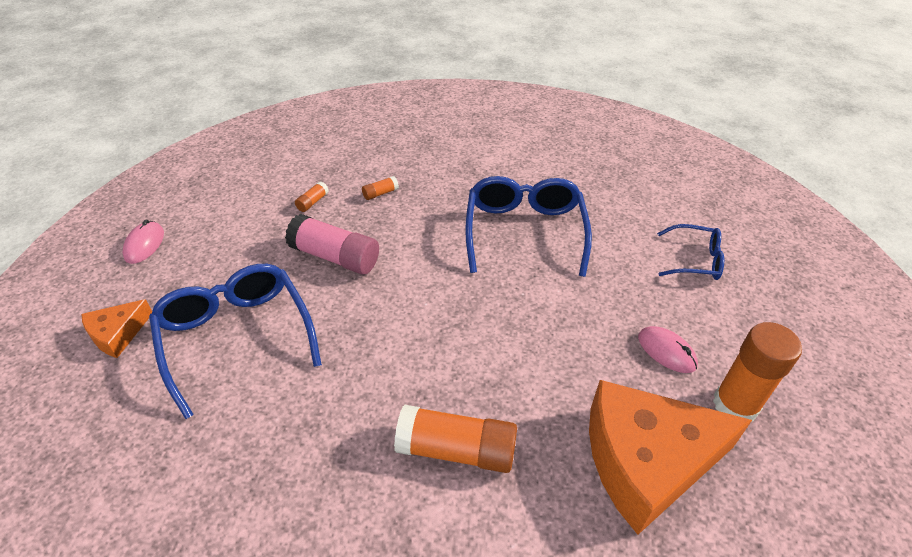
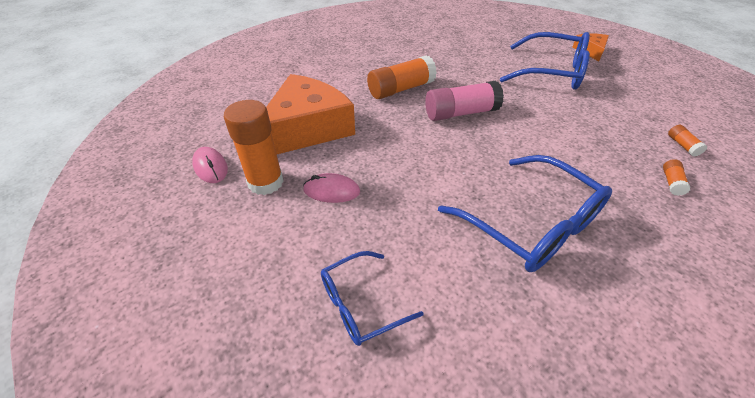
camera: 140 degrees right, 0 degrees up
(144, 244) = (673, 75): pink mouse -> pink mouse (211, 167)
(335, 257) = (594, 124): pink glue stick -> pink glue stick (460, 113)

